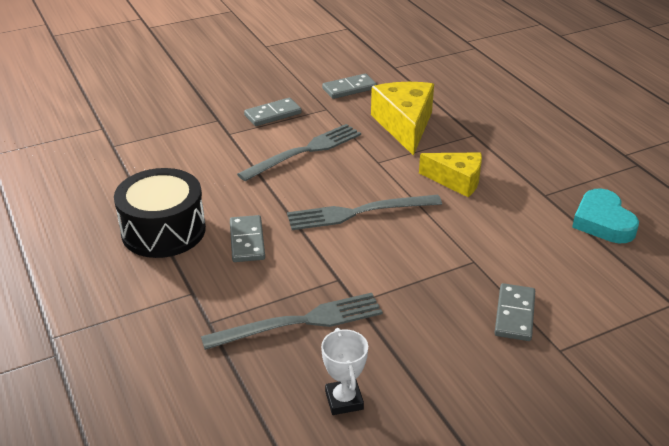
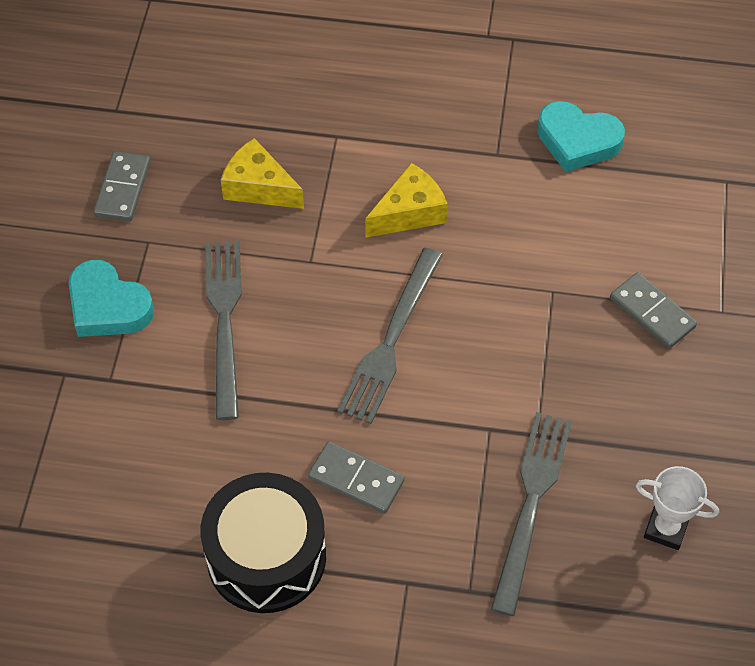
camera: 55 degrees left, 20 degrees up
(273, 114) = (108, 306): grey domino -> turquoise heart
(404, 125) = (258, 187): yellow cheese -> yellow cheese, size x0.66

